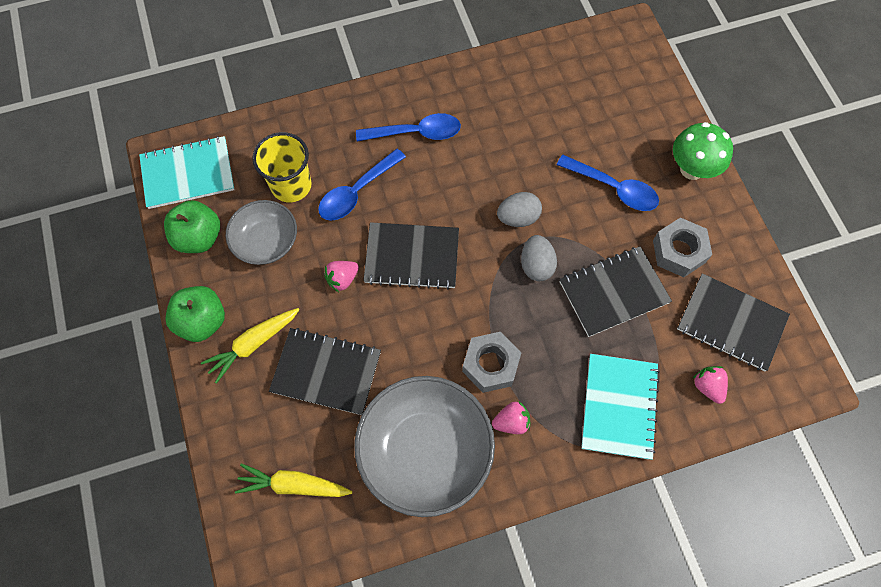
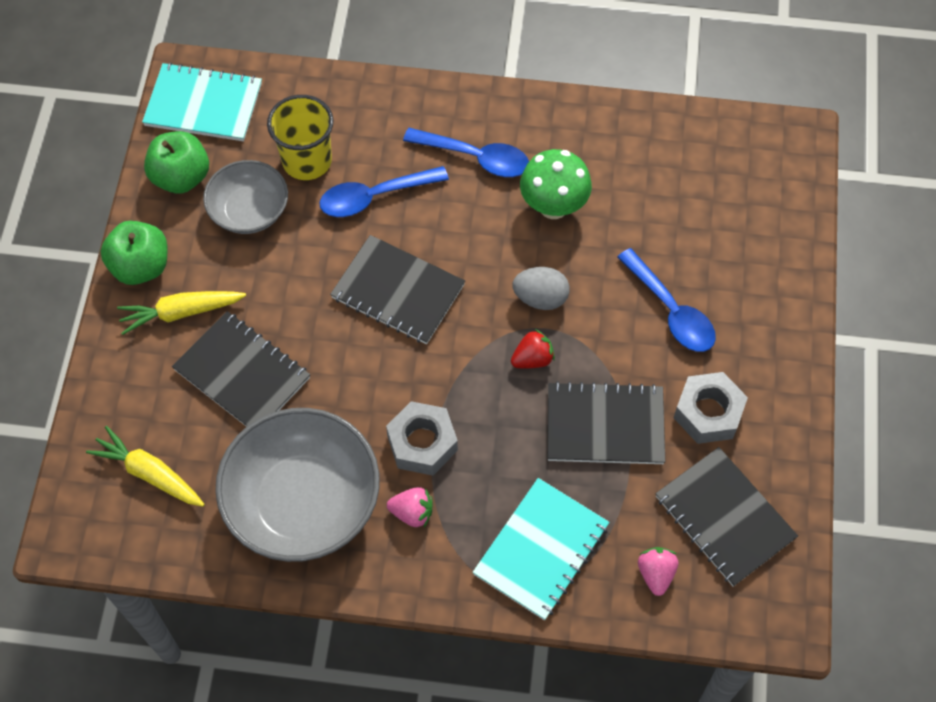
camera: 25 degrees right, 5 degrees down
(342, 279) = (310, 284): pink strawberry -> none
(536, 265) = (532, 359): grey egg -> red strawberry
(691, 169) = (778, 327): green mushroom -> green mushroom (553, 206)

